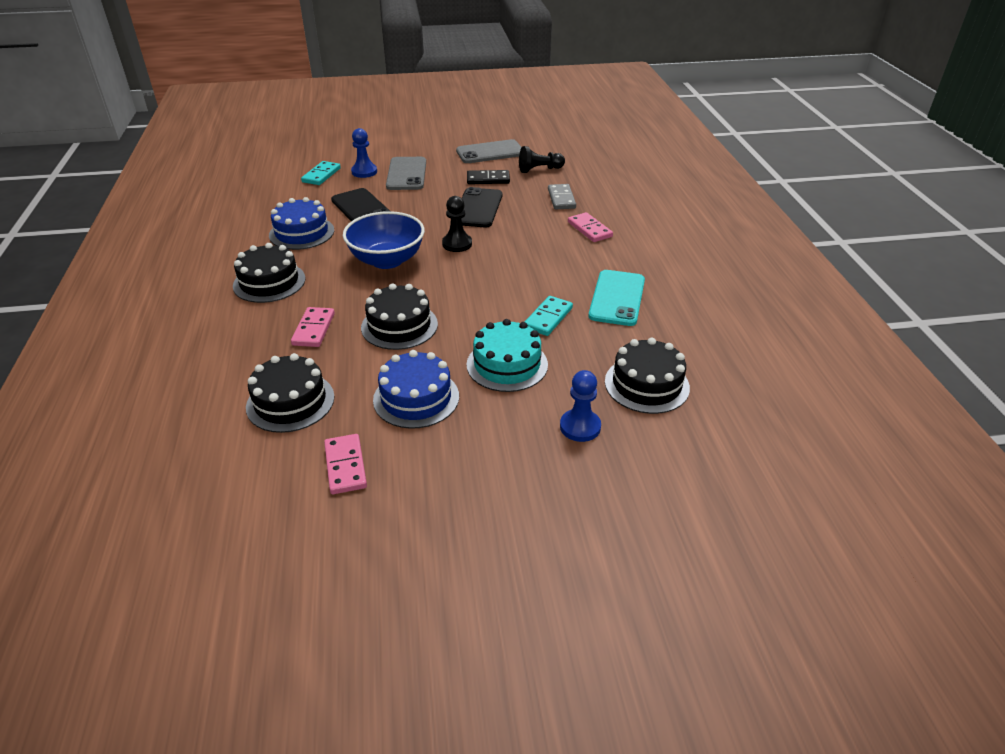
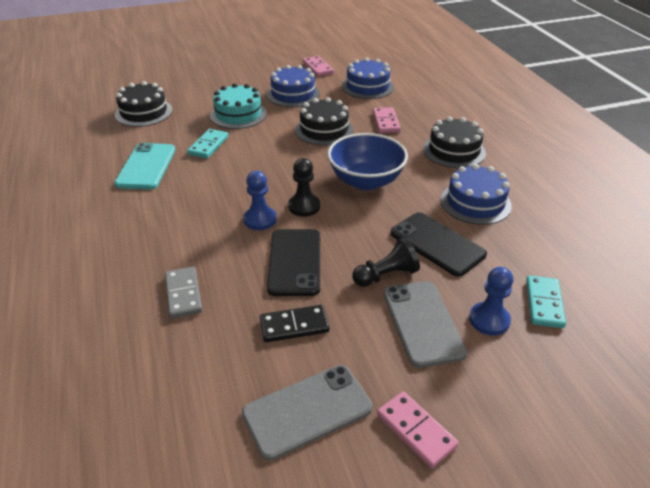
camera: 170 degrees right, 0 degrees up
(290, 402) = (367, 87): black cake -> blue cake
(539, 170) = (214, 364): black pawn -> black pawn (386, 275)
(580, 427) = (192, 91): blue pawn -> blue pawn (260, 219)
(589, 229) = (154, 243): pink domino -> pink domino (416, 431)

